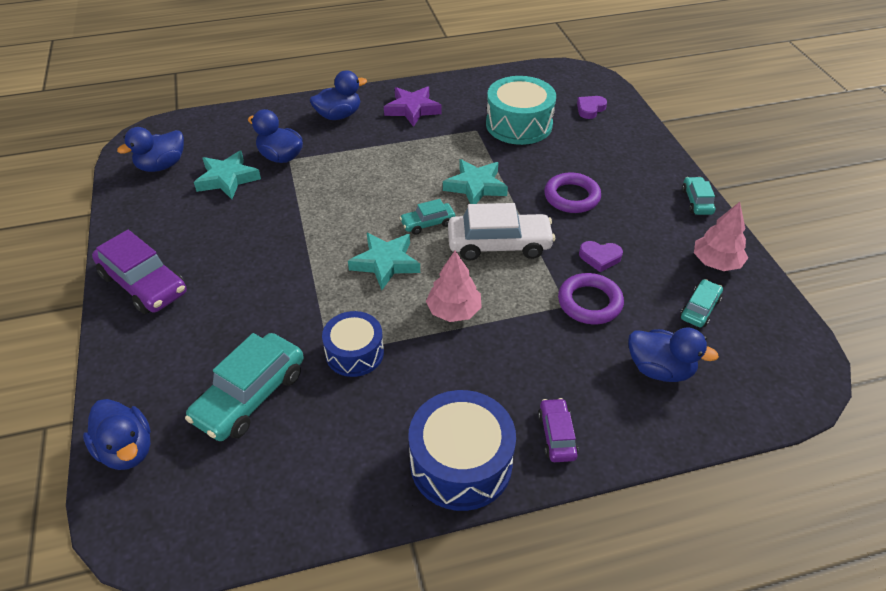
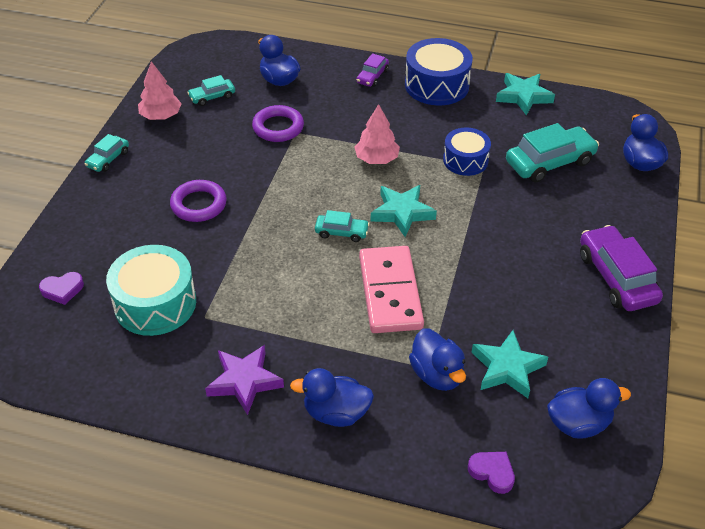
camera: 150 degrees left, 0 degrees up
(350, 194) = (390, 292): none -> pink domino
(475, 186) = (269, 250): turquoise star -> turquoise star (523, 96)
(499, 244) = (300, 190): white car -> none
(600, 257) = (236, 151): purple heart -> purple heart (492, 472)

